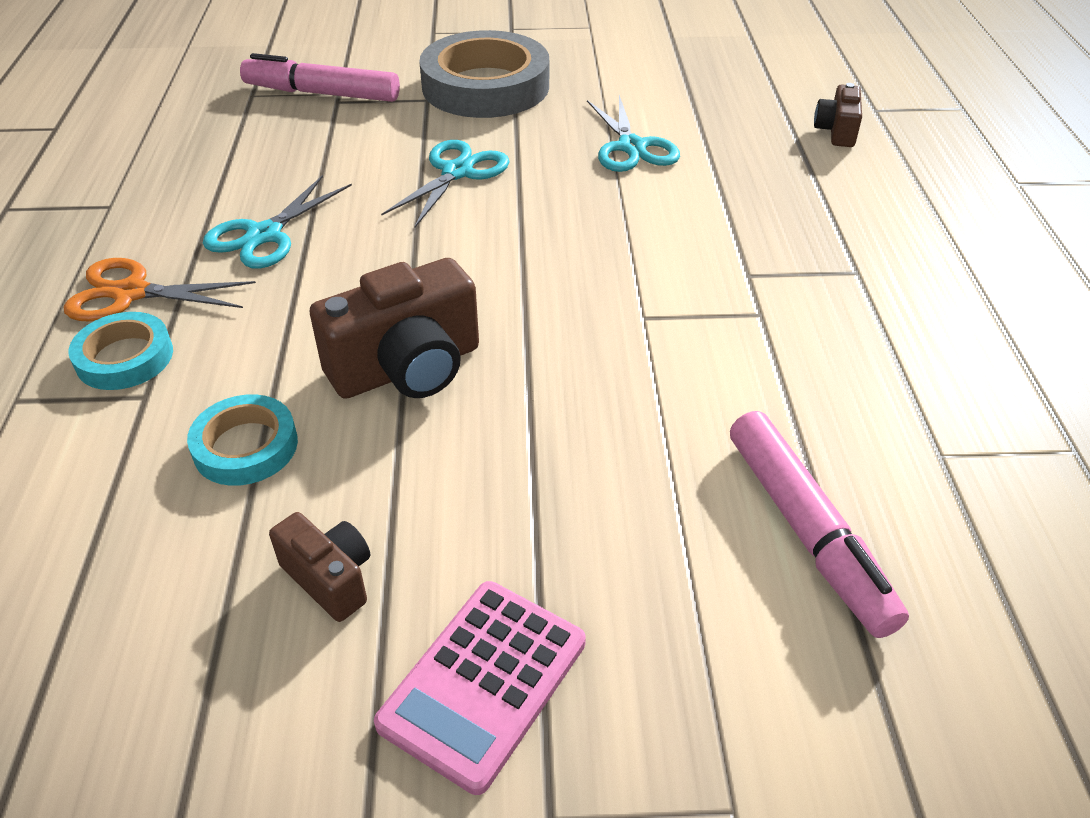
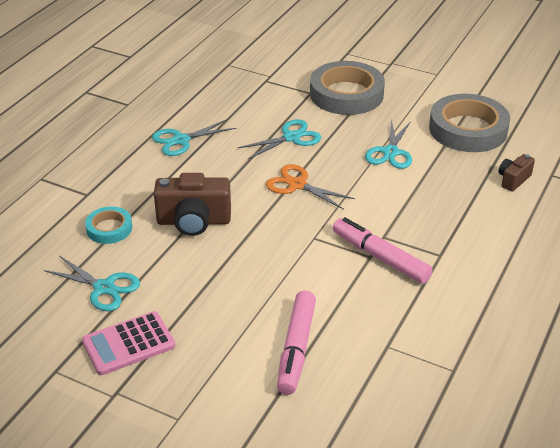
camera: 30 degrees right, 5 degrees down
(125, 357) = (89, 176): turquoise tape -> none
(131, 293) = (110, 148): orange scissors -> orange scissors (297, 185)
(322, 93) = (262, 74): pink marker -> pink marker (380, 257)
(330, 578) = (104, 288): brown camera -> turquoise scissors
(706, 84) = (468, 129): none -> grey tape

